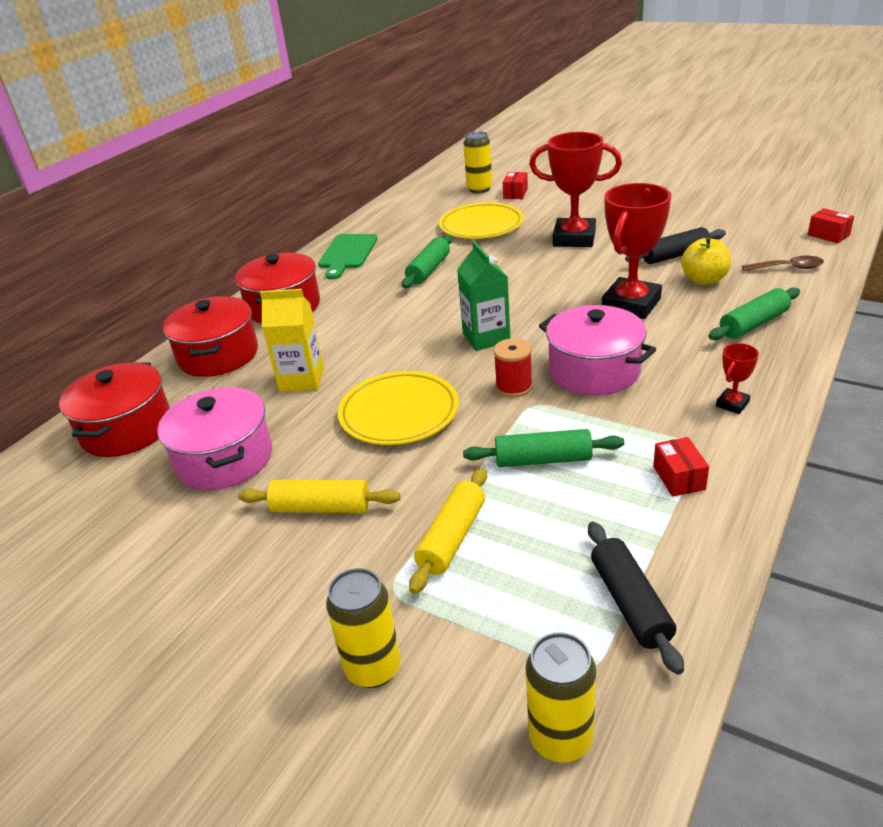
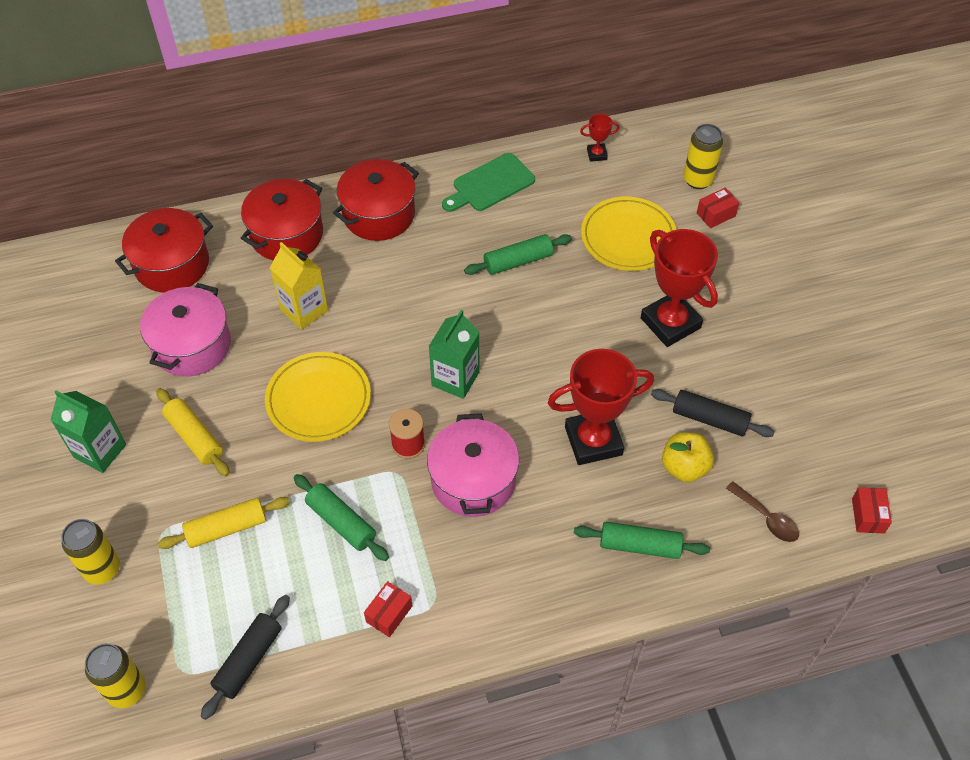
camera: 40 degrees right, 20 degrees up
(230, 587) = (100, 451): none -> green carton
(732, 404) = (507, 596): red trophy -> red trophy (596, 154)

